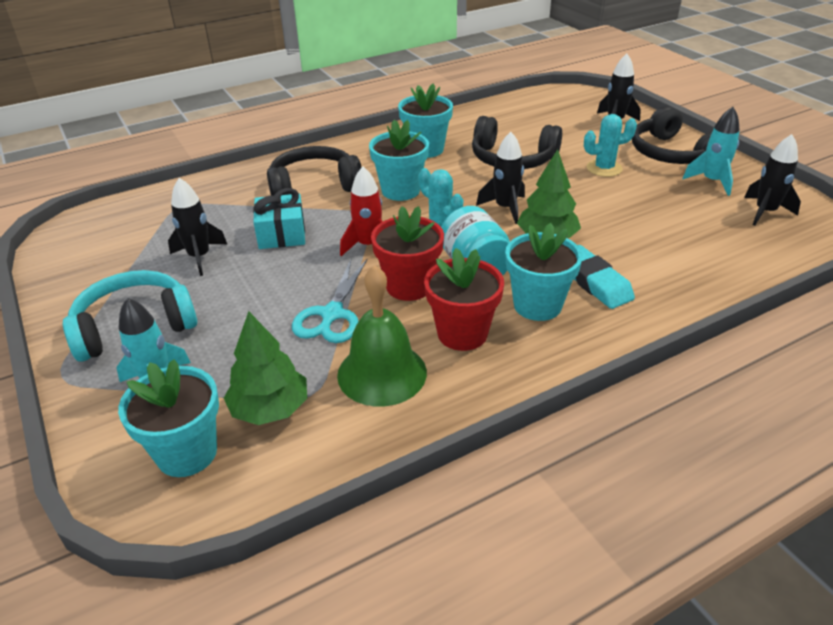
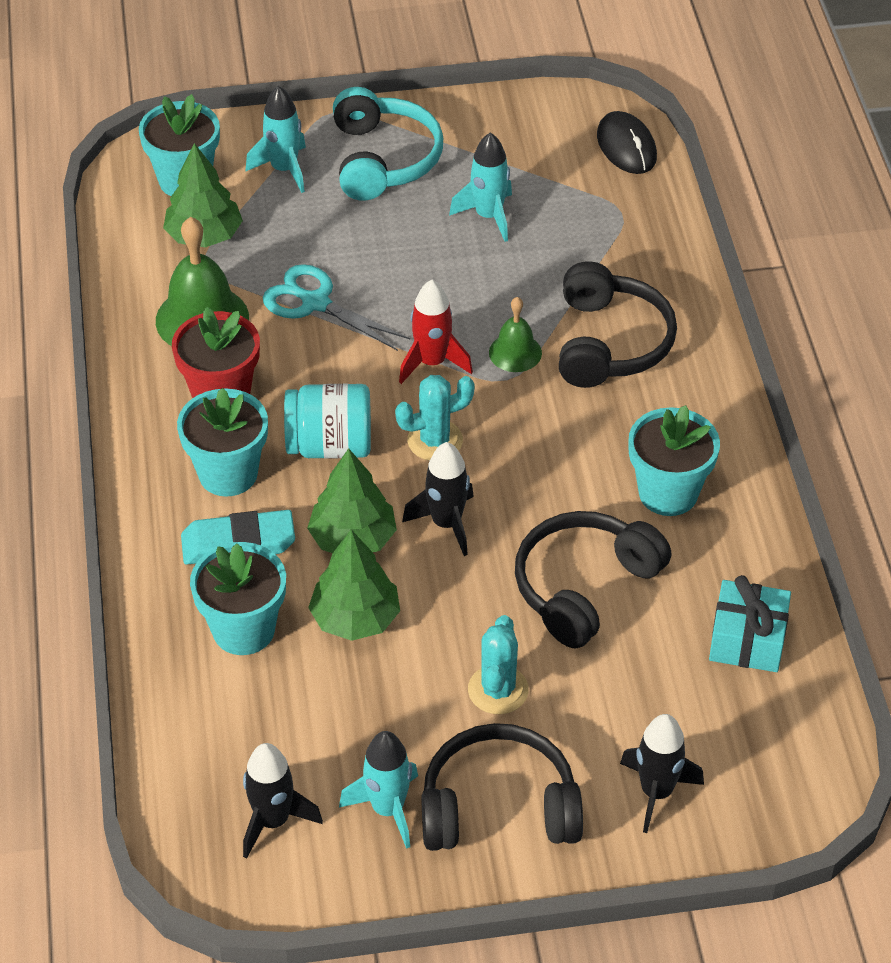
camera: 110 degrees right, 10 degrees up
(106, 217) = (626, 146): none -> black mouse
(199, 257) = (488, 216): black rocket -> turquoise rocket
(281, 234) = (501, 291): turquoise gift -> turquoise gift (747, 640)
(341, 216) = (515, 352): none -> green bell
(400, 190) = (553, 428): turquoise flower pot -> turquoise flower pot (243, 630)
(409, 286) = (328, 376): red flower pot -> none
(605, 221) = (355, 618): none -> green tree

